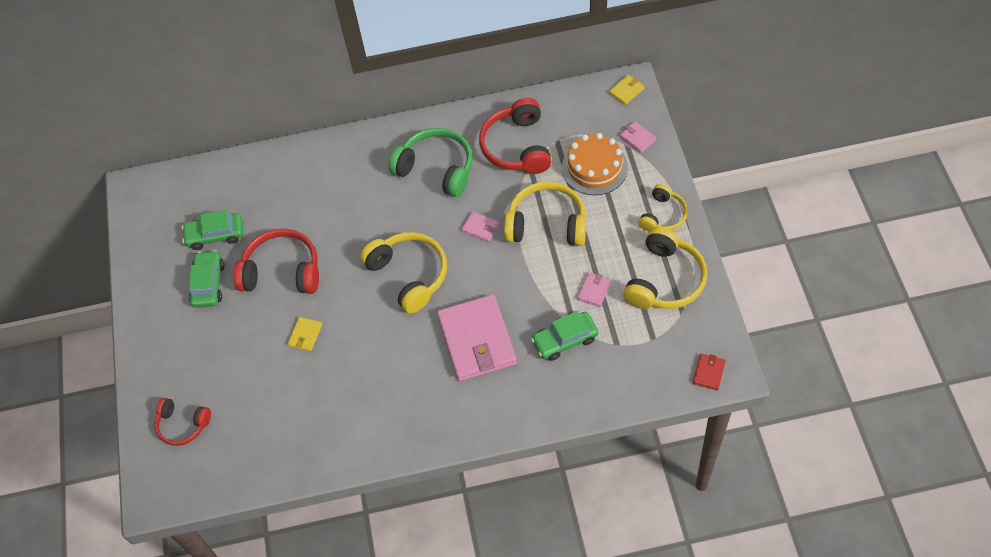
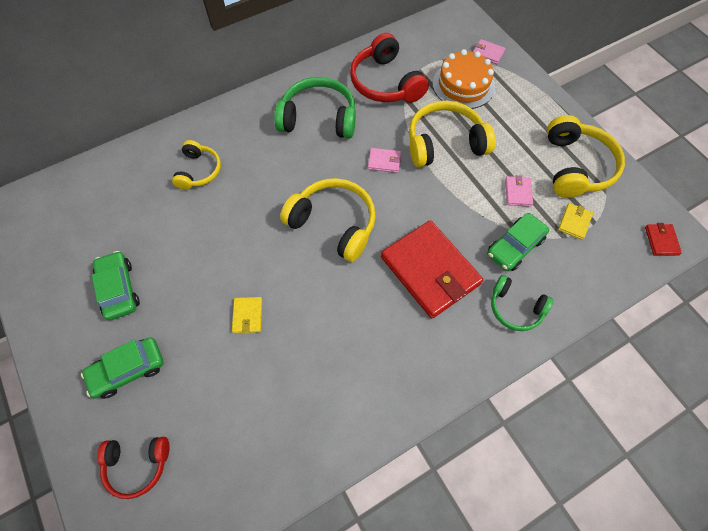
camera: 25 degrees left, 5 degrees up
(215, 235) = (111, 235): green car -> green car (128, 370)
(282, 271) = (198, 254): red headphones -> none
(477, 340) = (430, 270): pink wallet -> red wallet
(537, 393) = (515, 308): none -> green headphones
(626, 91) = (459, 18): yellow wallet -> yellow wallet (574, 222)
(663, 215) = (543, 111): yellow headphones -> yellow headphones (199, 171)

